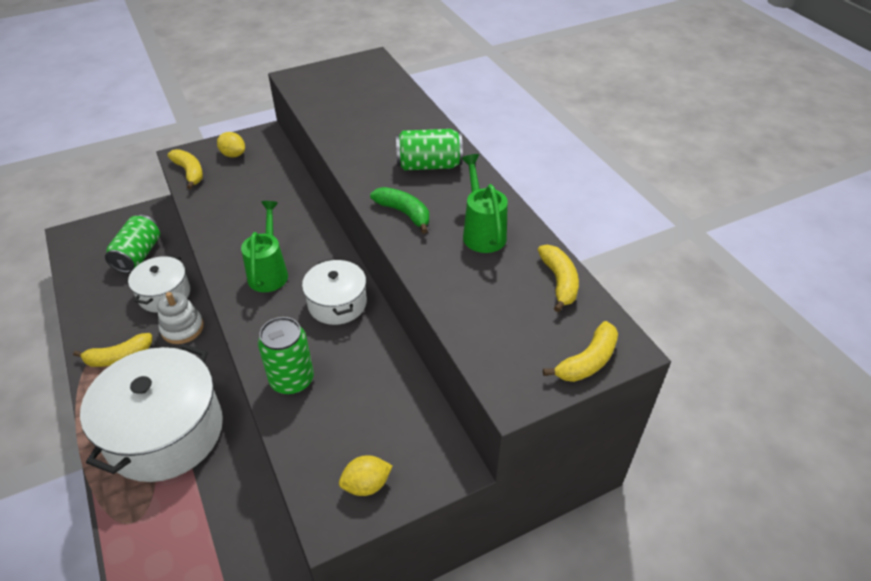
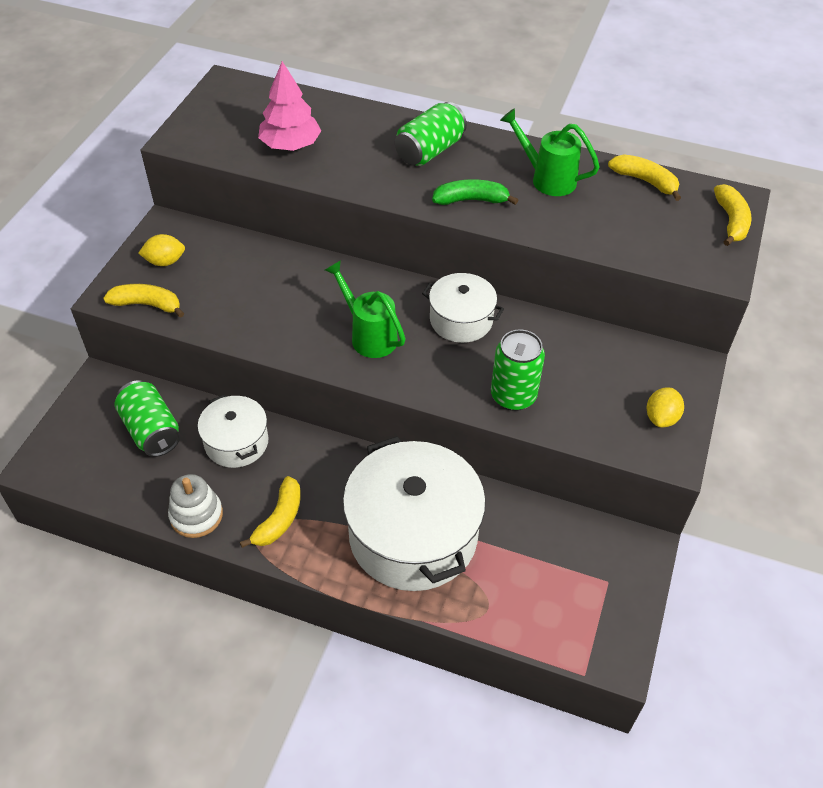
camera: 45 degrees left, 5 degrees up
(182, 328) = (300, 455): white stacking toy -> white stacking toy (196, 515)
(348, 114) = (290, 145): none -> pink tree

